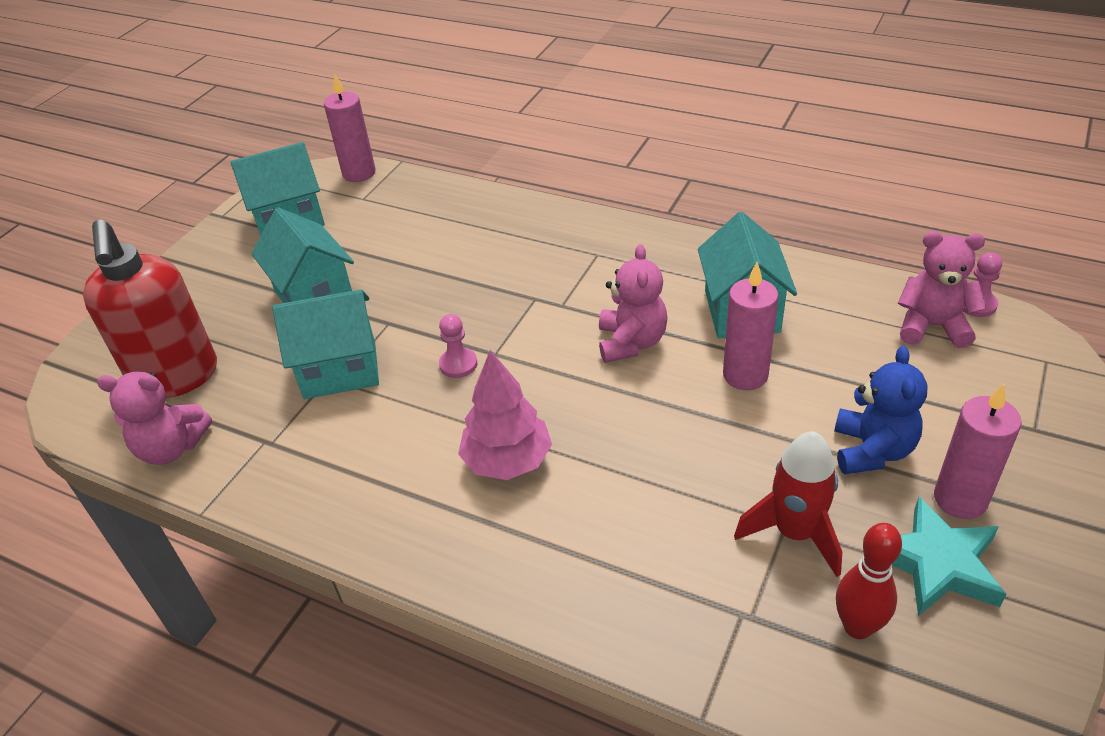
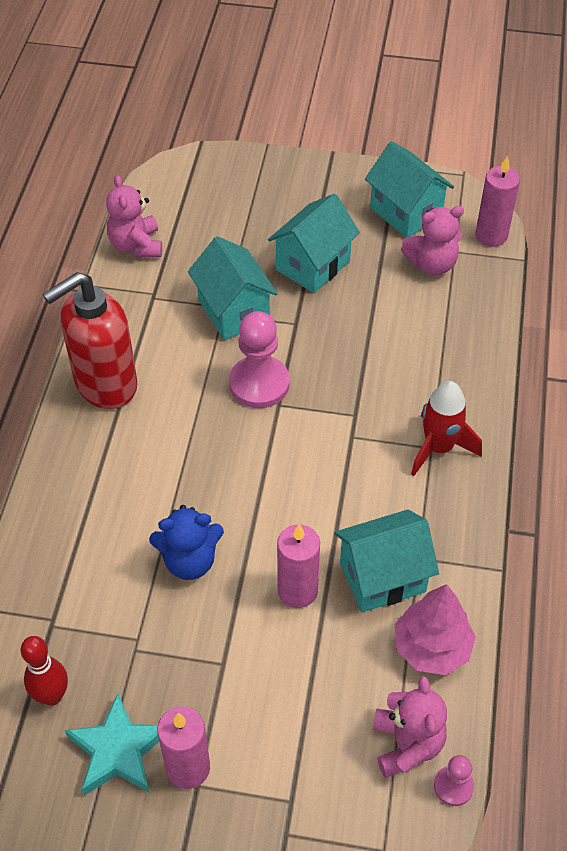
camera: 70 degrees right, 10 degrees up
(176, 377) = (203, 219): red soap dispenser -> red soap dispenser (105, 385)
(458, 364) = (259, 384): pink pawn -> pink pawn, size x1.91
(507, 461) = (164, 443): pink tree -> pink tree (431, 647)
(631, 342) = (317, 498): pink teddy bear -> pink teddy bear (432, 264)
(795, 533) = (130, 646): red rocket -> red rocket (438, 448)
(872, 450) = (229, 697): blue teddy bear -> blue teddy bear (189, 560)

